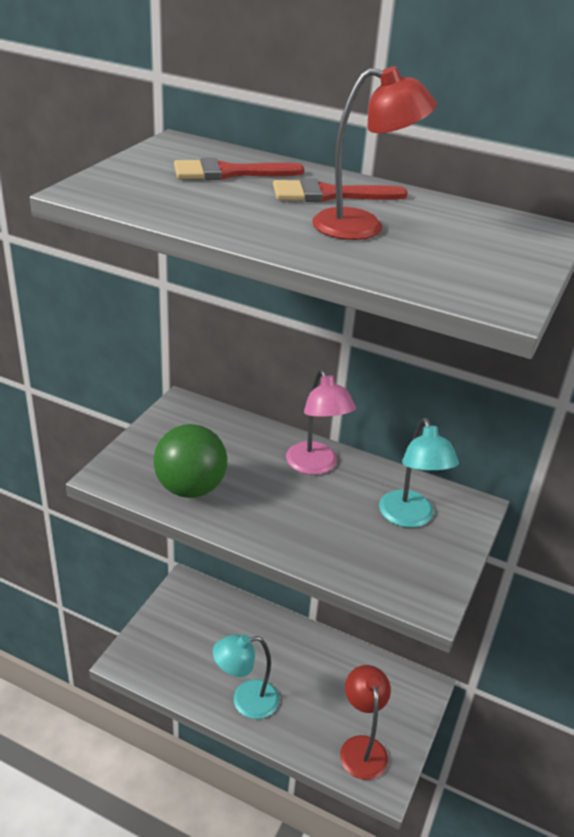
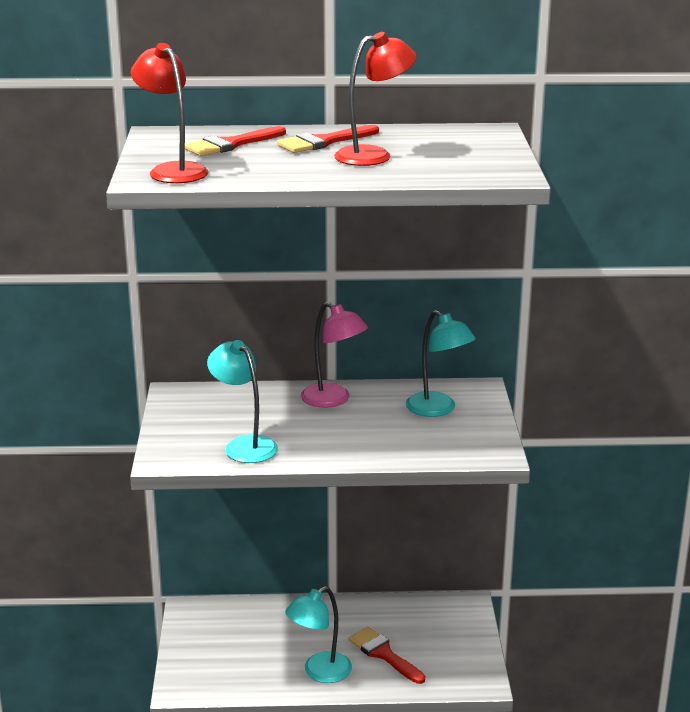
camera: 25 degrees left, 10 degrees down
(190, 488) = (244, 445): green ball -> turquoise lamp
(313, 707) = (383, 654): none -> red brush
(361, 747) = (445, 664): red lamp -> red lamp (172, 170)

